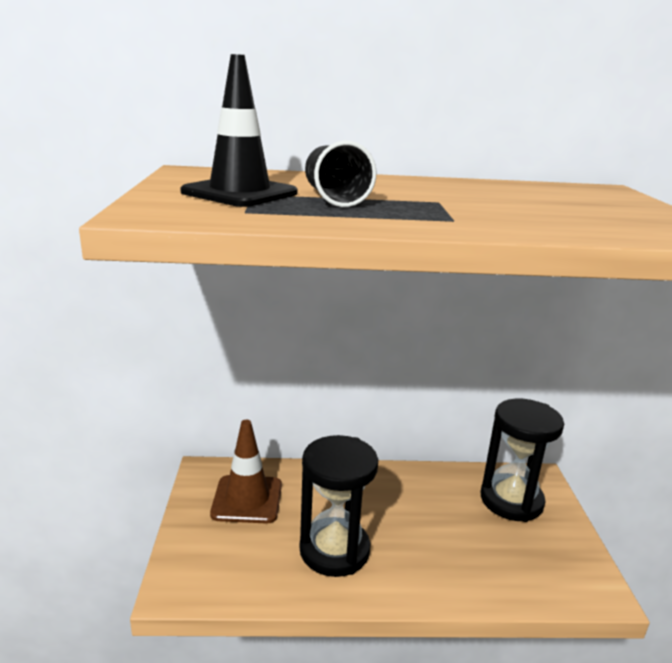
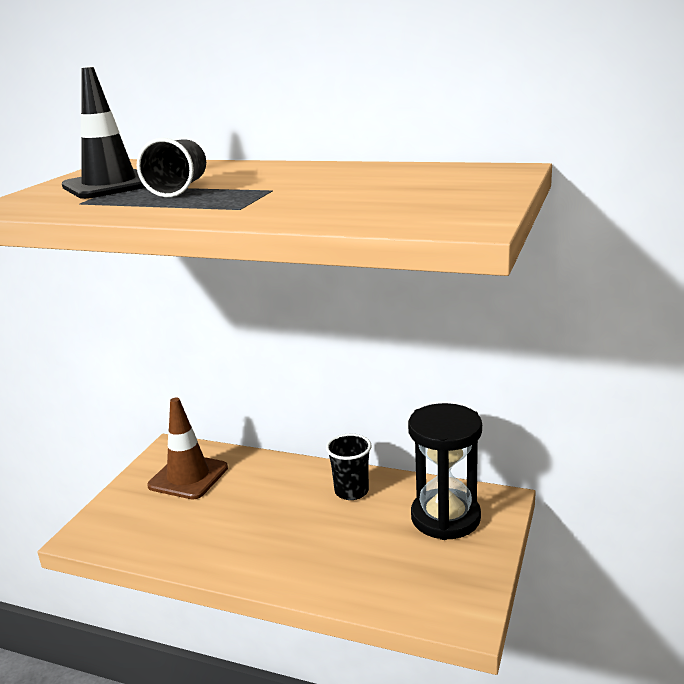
camera: 25 degrees right, 0 degrees up
(334, 550) = (231, 531): black hourglass -> none
(415, 489) = (351, 491): none -> black cup

